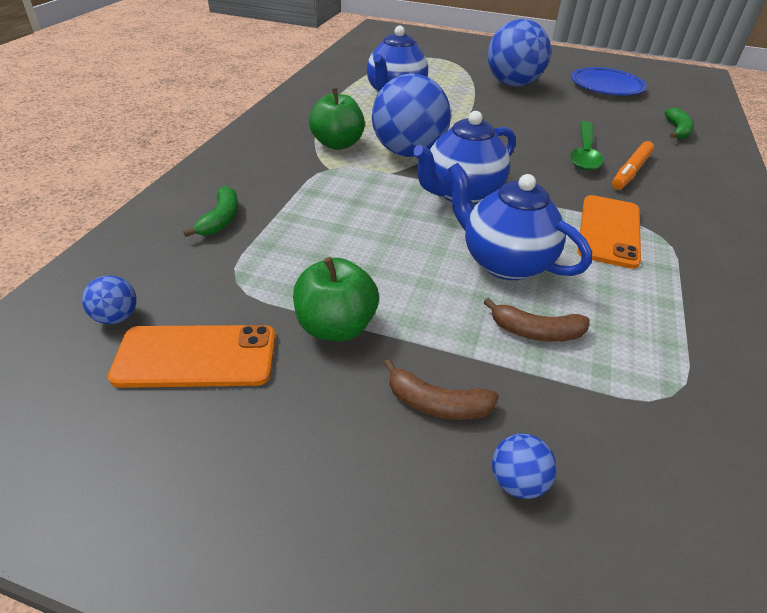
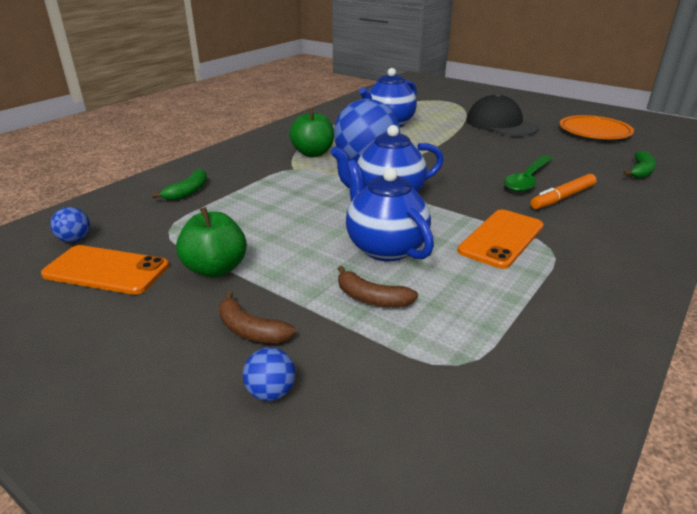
camera: 20 degrees right, 10 degrees down
(512, 84) = (501, 124): blue ball -> black cap
(606, 86) = (594, 132): blue plate -> orange plate

